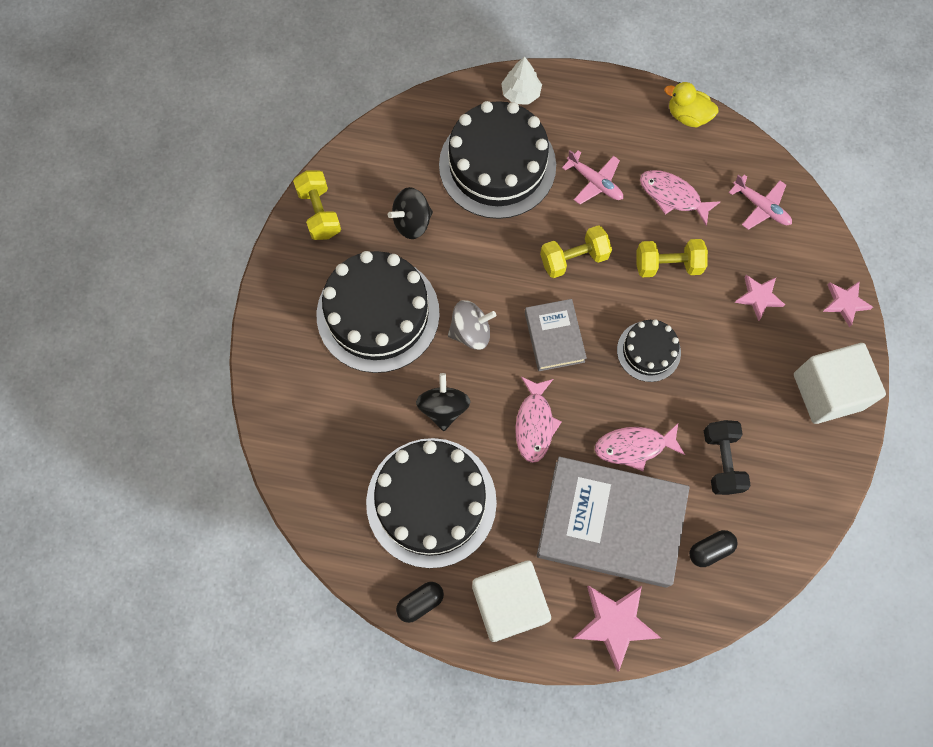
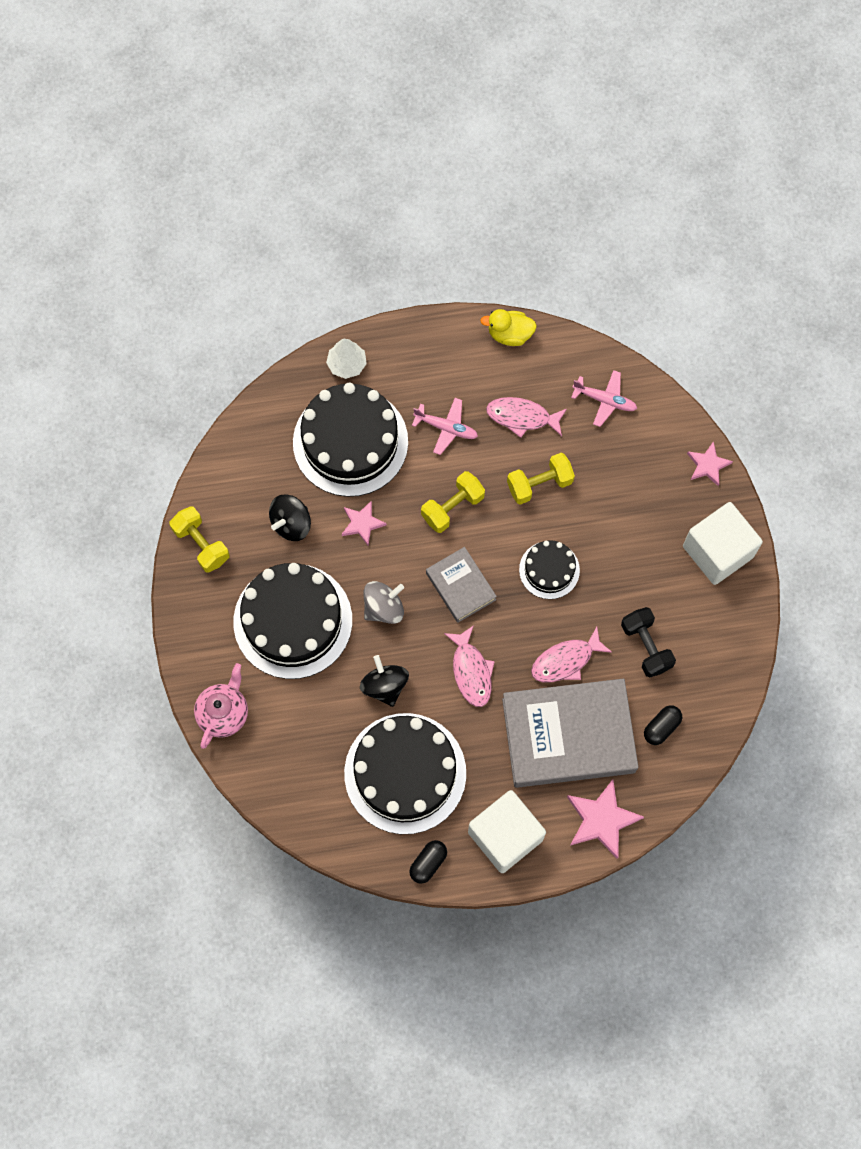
camera: 20 degrees left, 0 degrees up
(277, 379) = (224, 713): none -> pink teapot
(758, 297) = (630, 486): pink star -> pink star (362, 524)

